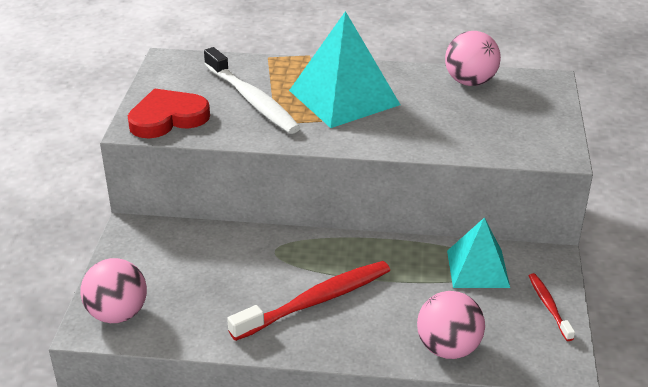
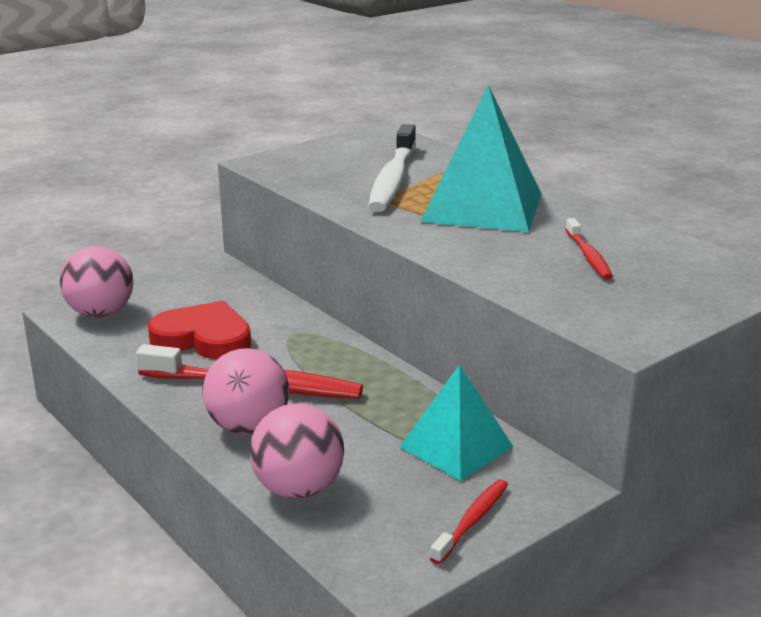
camera: 45 degrees right, 10 degrees down
(168, 118) = (297, 165): red heart -> red heart (203, 337)
(457, 107) = (588, 256): none -> red toothbrush
(470, 82) = (650, 243): pink ball -> pink ball (248, 427)

